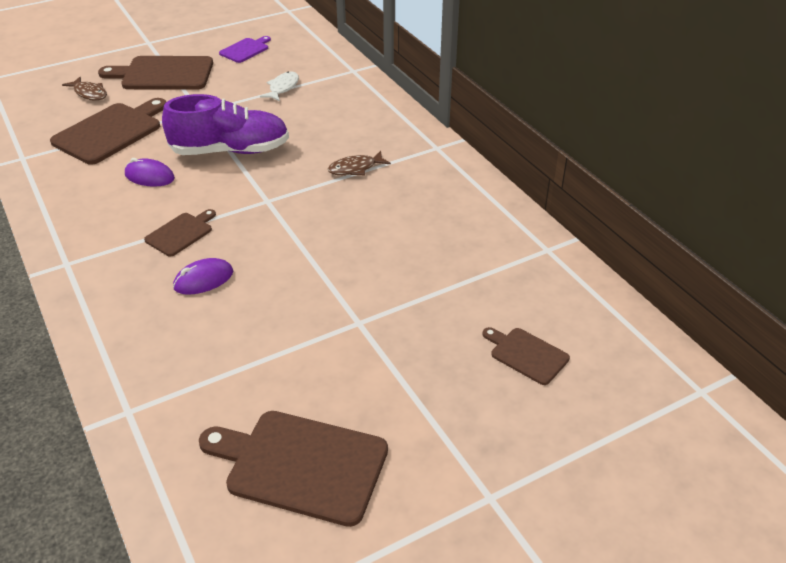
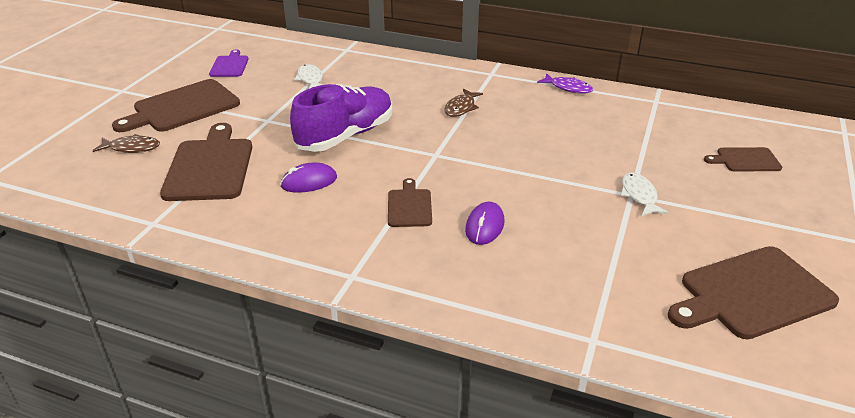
camera: 40 degrees left, 5 degrees down
(363, 327) = (639, 195): none -> white fish
(483, 194) = (568, 88): none -> purple fish

